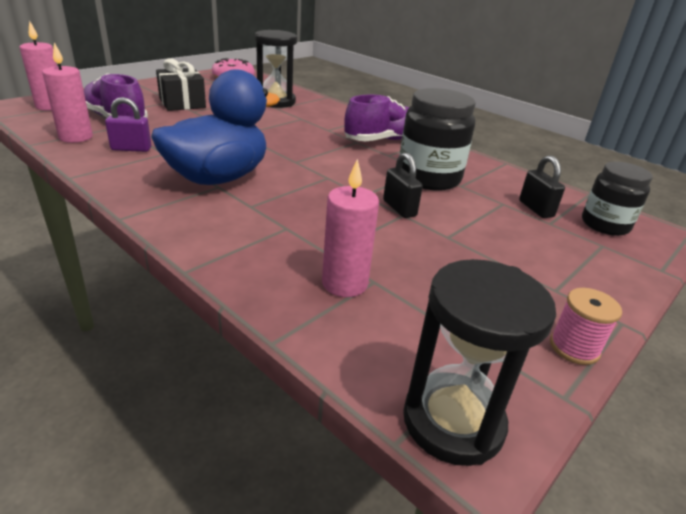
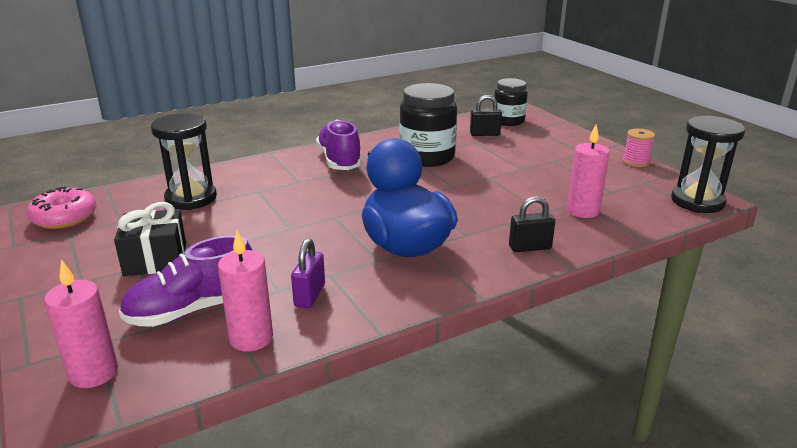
camera: 70 degrees left, 5 degrees down
(399, 208) = (478, 177): black padlock -> black padlock (530, 247)

